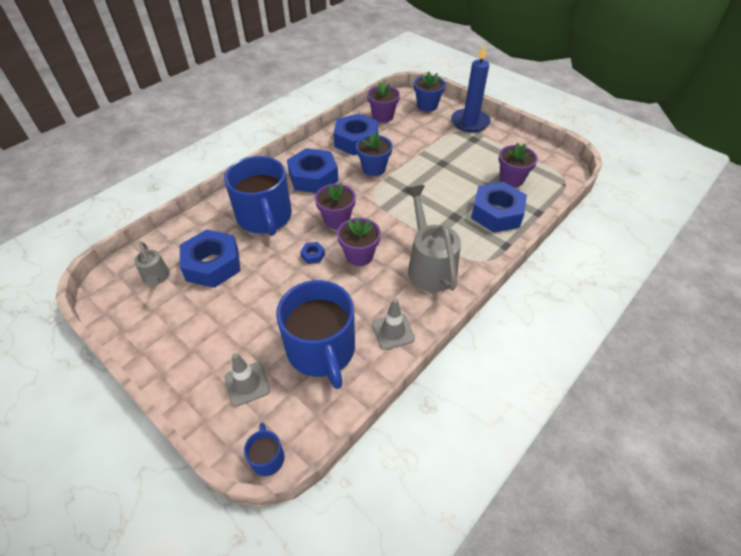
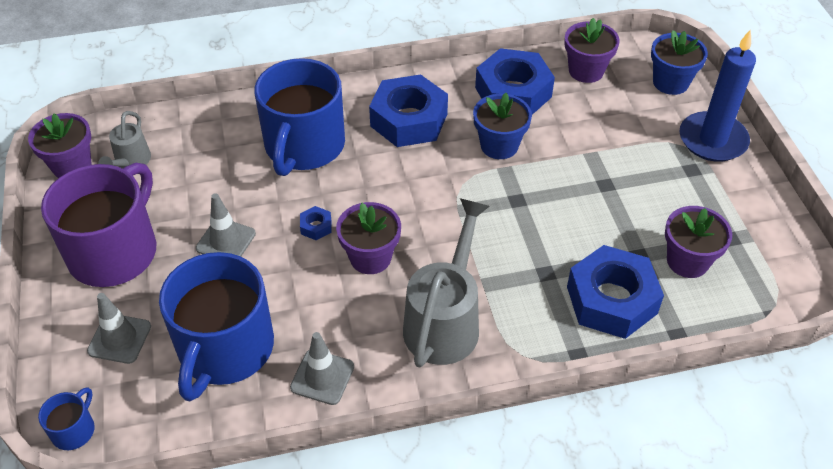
camera: 35 degrees right, 0 degrees up
(194, 335) = (114, 251): none -> purple mug
(212, 264) = (198, 177): blue nut -> none
(265, 291) = (226, 241): none -> grey traffic cone
(337, 220) = (385, 194): purple flower pot -> purple flower pot (72, 166)

